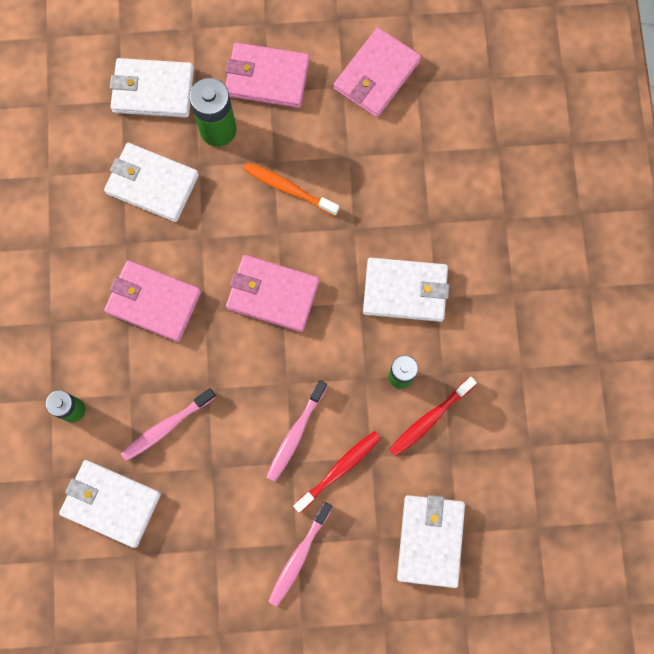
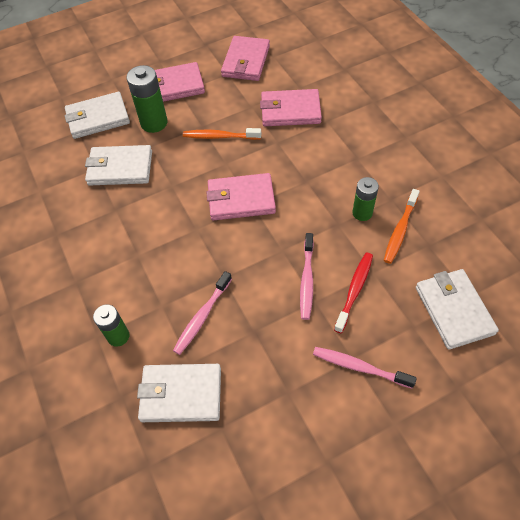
camera: 20 degrees left, 20 degrees down
(153, 302) = (153, 237): pink wallet -> pink wallet (290, 111)
(299, 556) = (359, 367): pink toothbrush -> pink toothbrush turned 105 degrees clockwise
(405, 291) = (334, 162): white wallet -> none
(429, 419) = (400, 230): red toothbrush -> orange toothbrush

